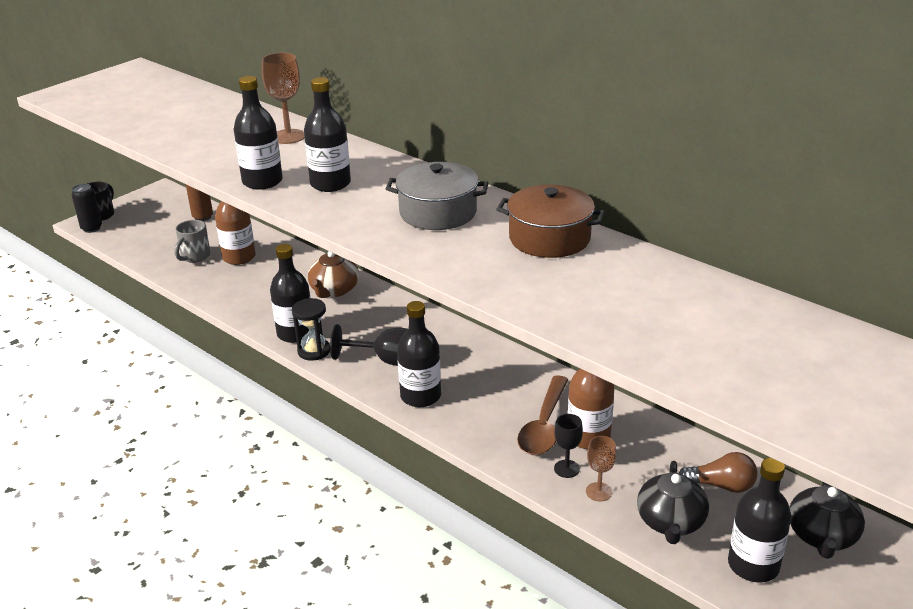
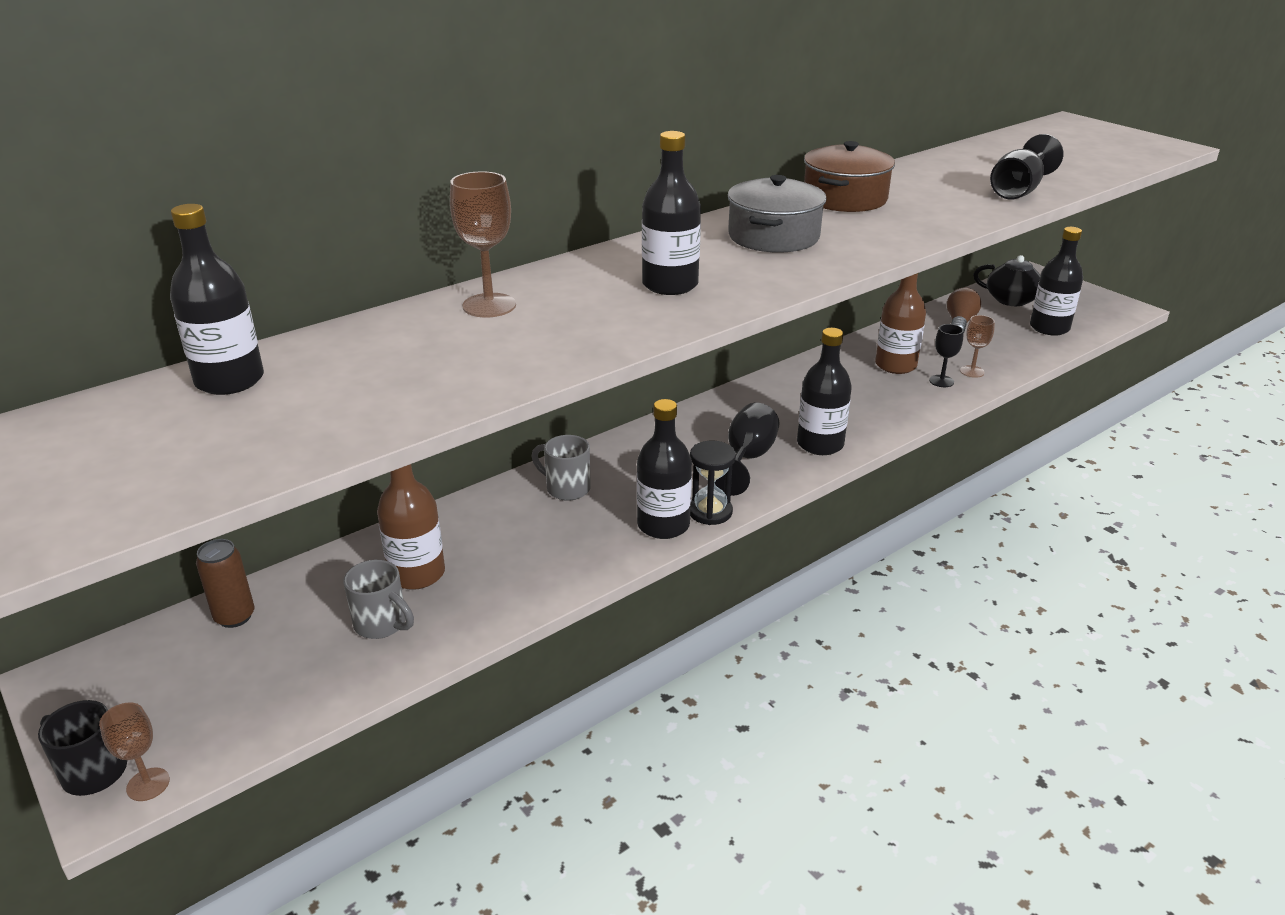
camera: 80 degrees left, 0 degrees up
(91, 228) = (148, 784): black can -> brown goblet
(262, 181) = (640, 326): black bottle -> black bottle (230, 380)
(334, 290) = (566, 488): brown teapot -> grey mug
(544, 425) = (877, 383): brown spoon -> none
(628, 334) = (1018, 191): none -> black goblet
(670, 522) = (1006, 349): black teapot -> none

